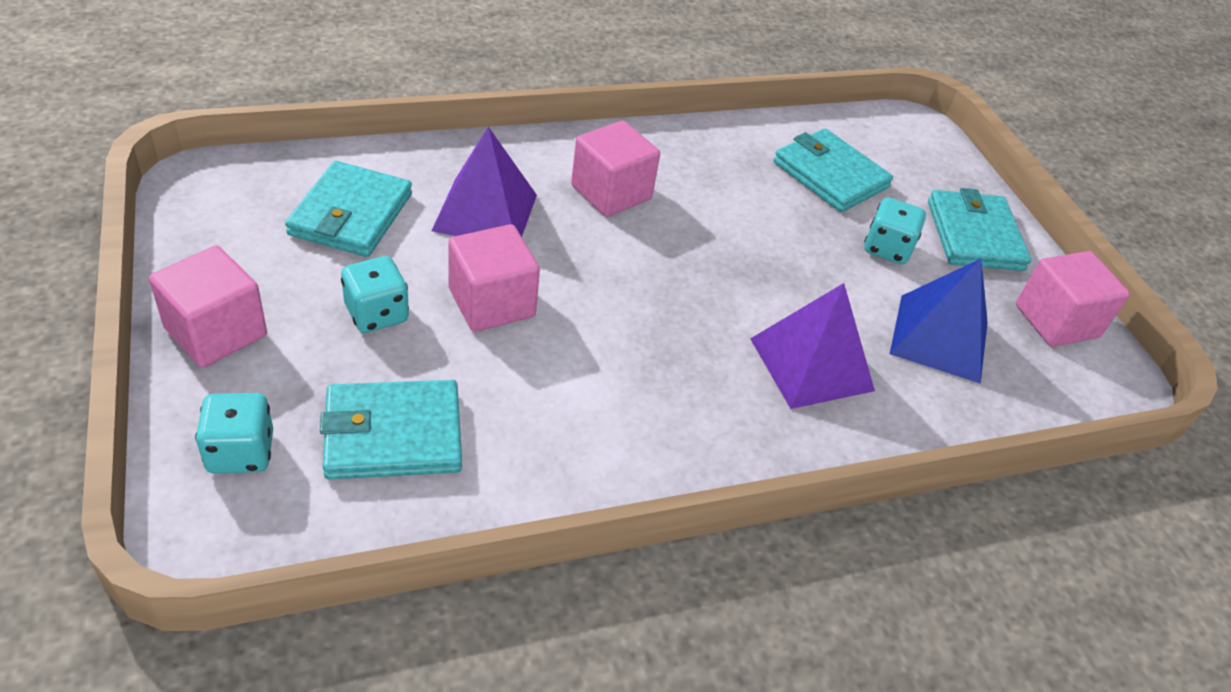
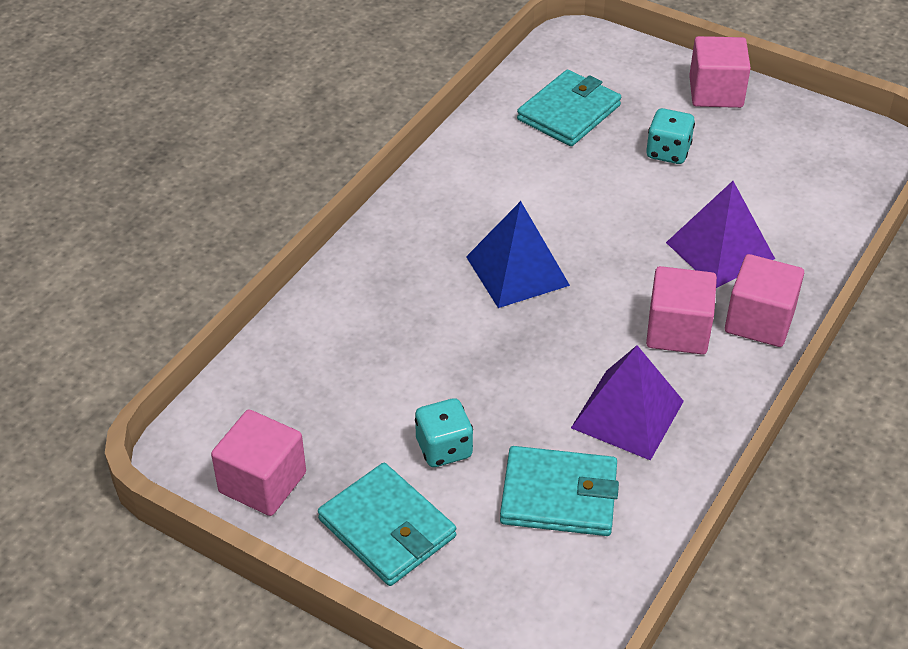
camera: 145 degrees right, 0 degrees up
(241, 452) = (615, 65): turquoise dice -> none
(351, 214) = (778, 189): turquoise wallet -> none
(491, 302) = (626, 201): pink cube -> pink cube (759, 321)
(811, 364) = (408, 304): purple pyramid -> purple pyramid (627, 414)
(939, 338) = (341, 392): blue pyramid -> blue pyramid (517, 270)

